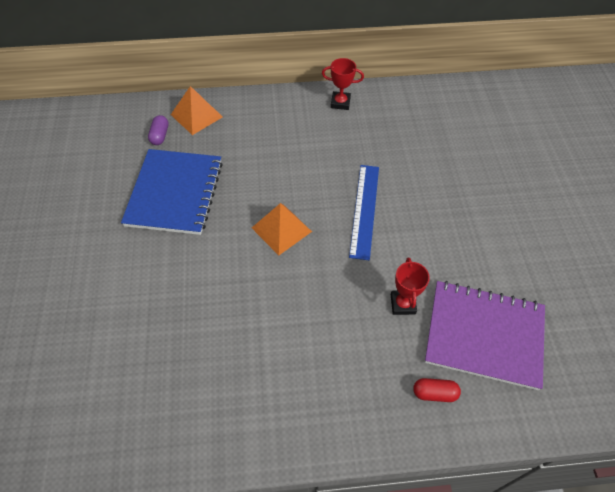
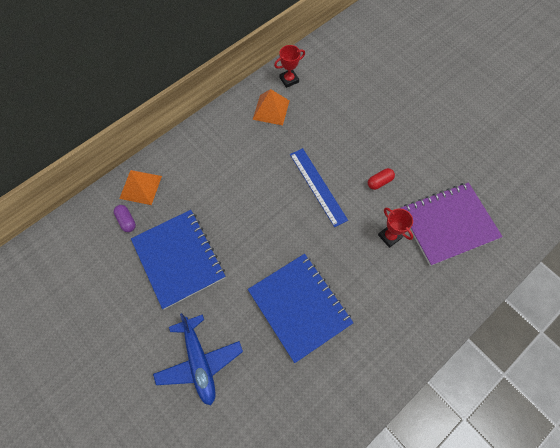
camera: 35 degrees left, 10 degrees up
(112, 292) = (199, 362): none -> blue plane
(248, 308) = (299, 307): none -> blue notebook
(281, 229) = (276, 236): orange pyramid -> orange pyramid (271, 110)
(340, 103) = (238, 113): red trophy -> red trophy (289, 80)
(434, 393) = (448, 281): red capsule -> red capsule (379, 182)

